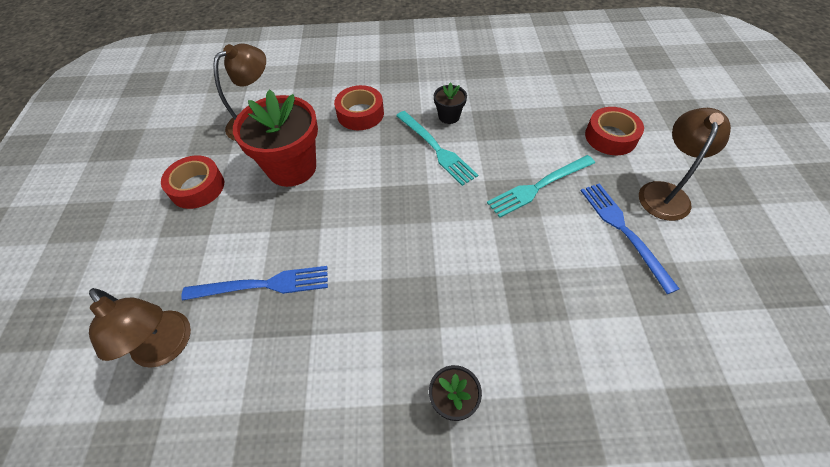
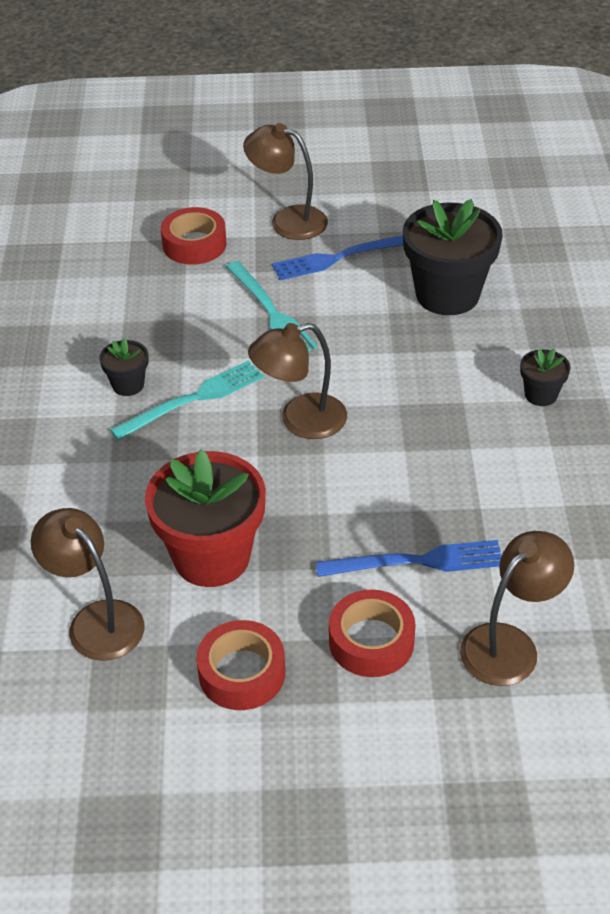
camera: 90 degrees left, 10 degrees down
(263, 285) = (417, 562): blue fork -> blue fork turned 90 degrees clockwise
(360, 114) = (102, 483): red tape -> red tape (371, 641)
(415, 209) = (300, 420): none -> brown lamp
(592, 320) = (447, 294): none -> black flower pot

